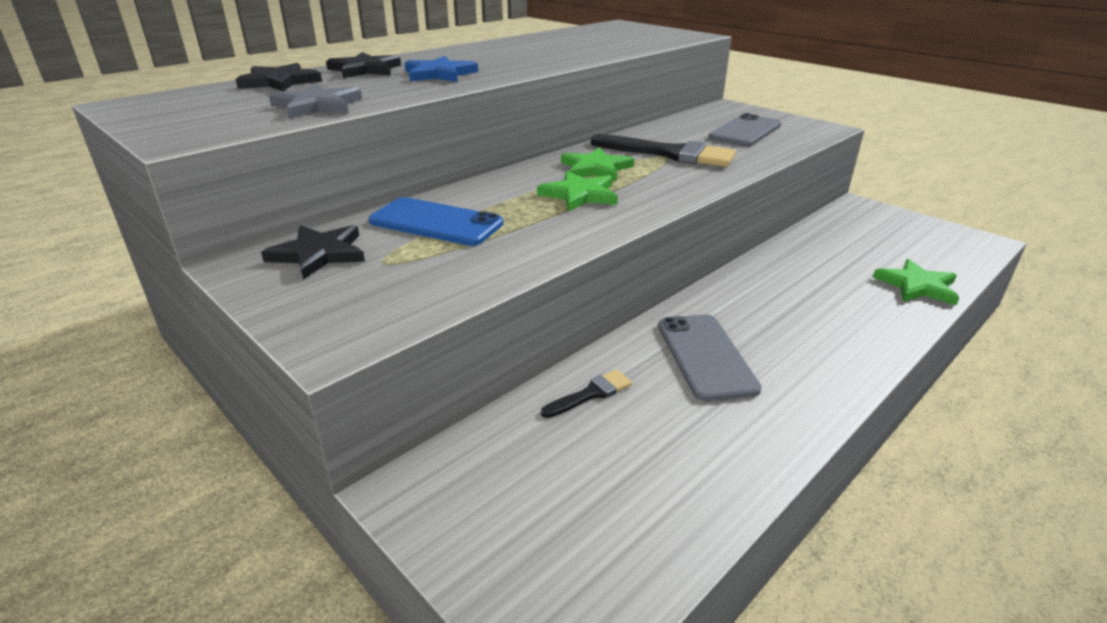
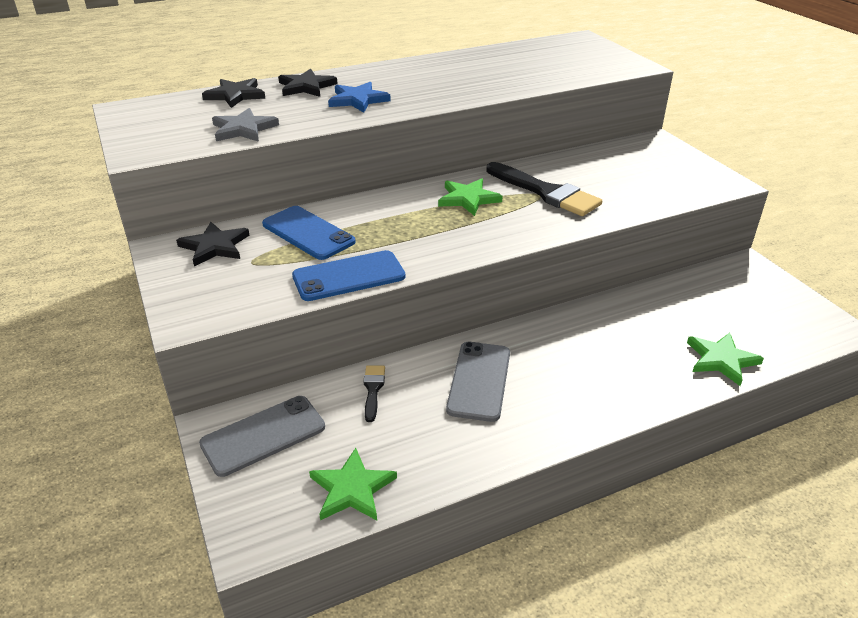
camera: 20 degrees right, 5 degrees up
(524, 256) = (349, 276): none -> blue phone
(580, 195) = (433, 225): green star -> green star (352, 489)
(591, 394) = (373, 389): black brush -> black brush turned 75 degrees counterclockwise
(745, 131) = (641, 176): grey phone -> grey phone (263, 435)

